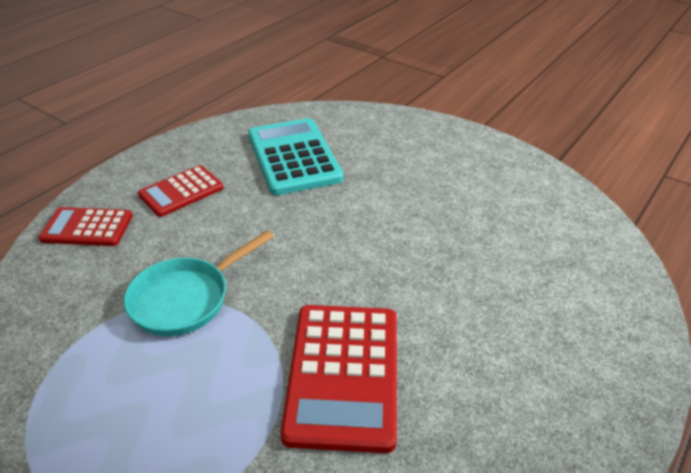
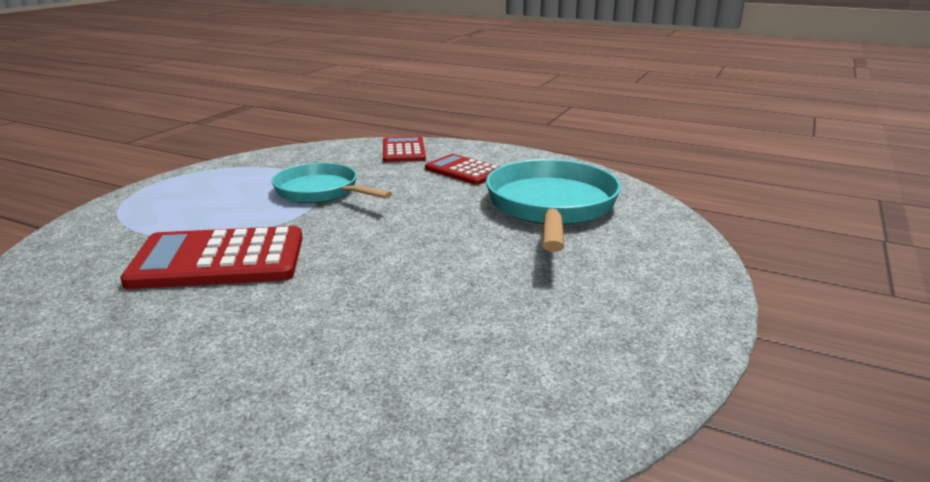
camera: 80 degrees right, 15 degrees down
(293, 157) = (551, 207): turquoise calculator -> turquoise pan

